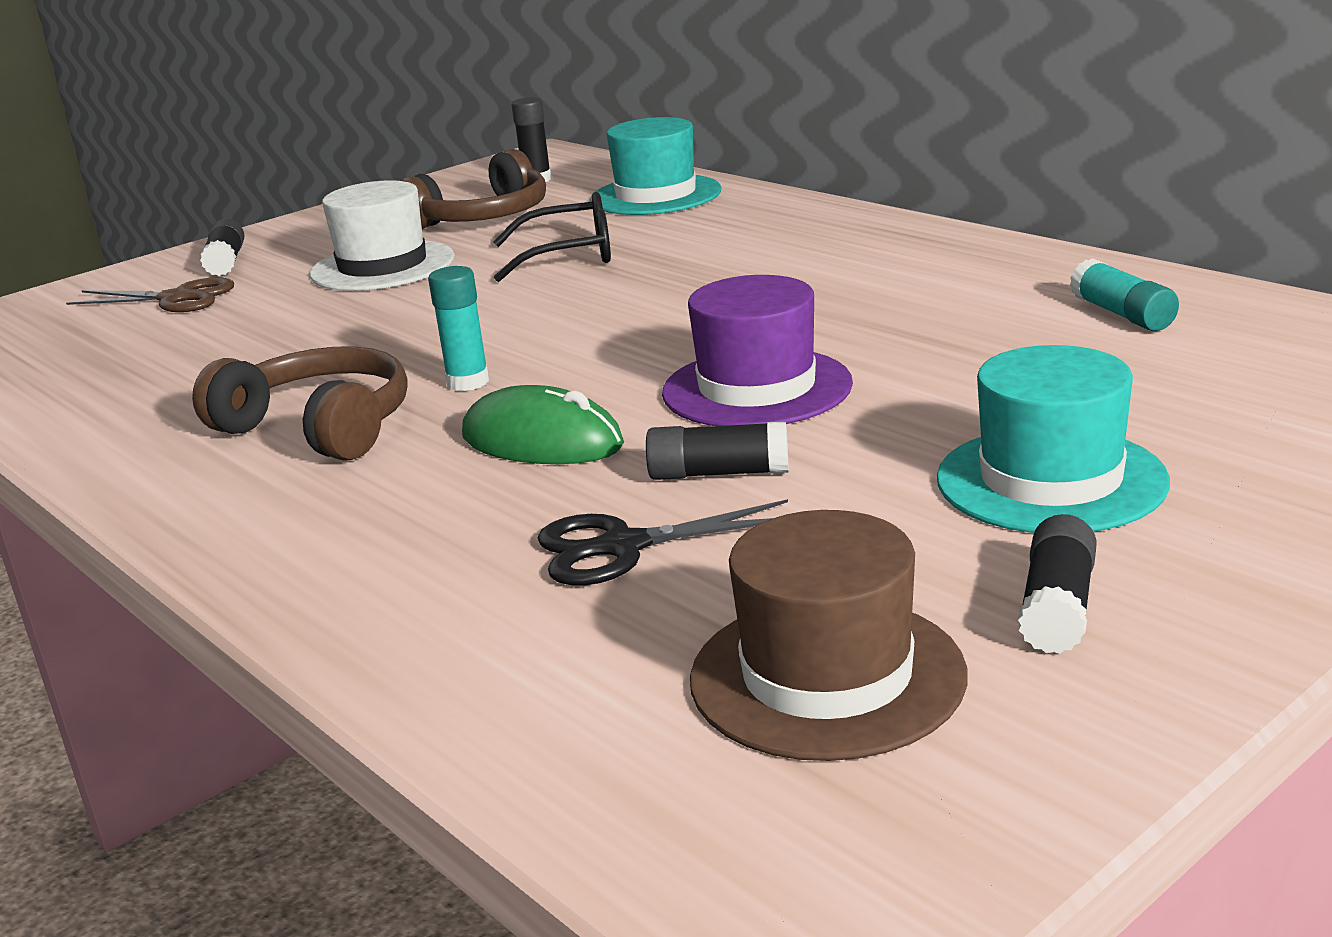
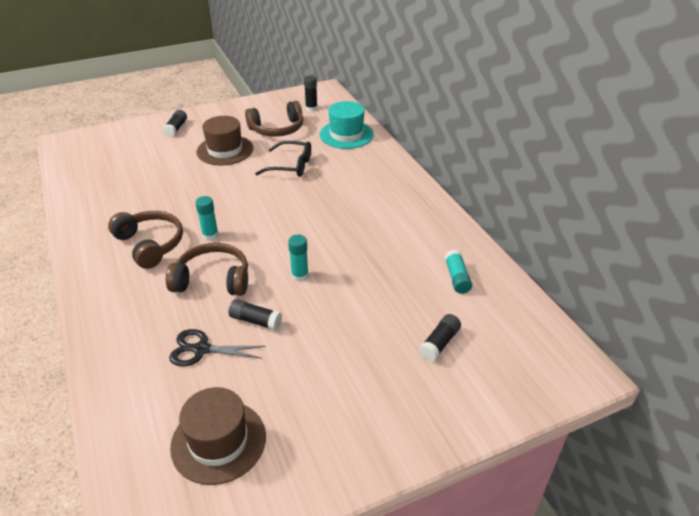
camera: 15 degrees right, 15 degrees up
(176, 299) = (148, 147): brown scissors -> none
(382, 266) = (225, 150): white hat -> brown hat
(542, 441) = (213, 280): green mouse -> brown headphones
(757, 388) = (300, 275): purple hat -> turquoise glue stick
(1051, 480) = (358, 368): turquoise hat -> none
(1058, 607) = (310, 437): black glue stick -> black glue stick (439, 343)

